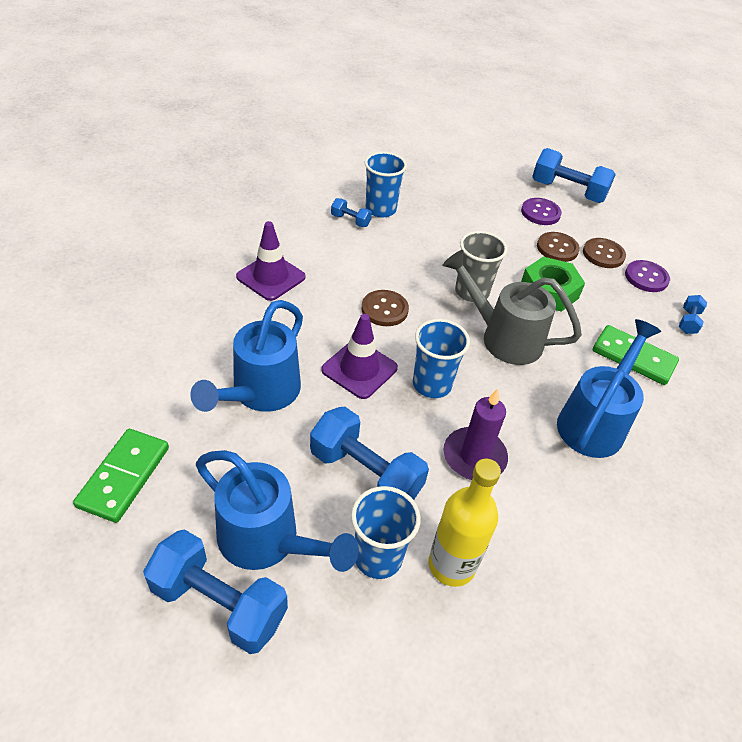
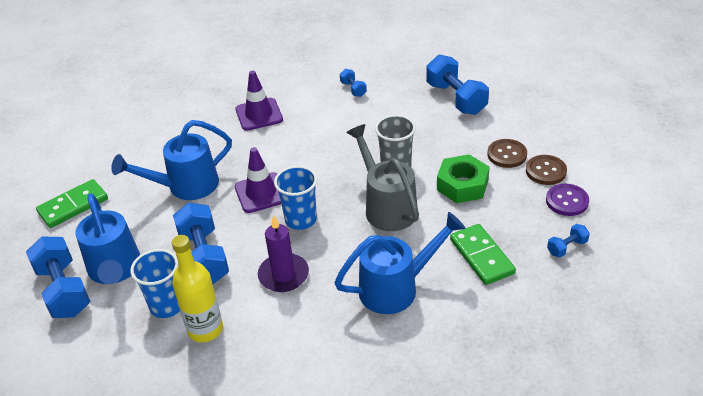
camera: 40 degrees right, 5 degrees down
(380, 209) = (385, 86): blue cup -> none
(384, 309) = (317, 159): brown button -> none
(540, 213) = (523, 122): purple button -> none
(567, 191) = (570, 111): blue dumbbell -> blue dumbbell (456, 98)

